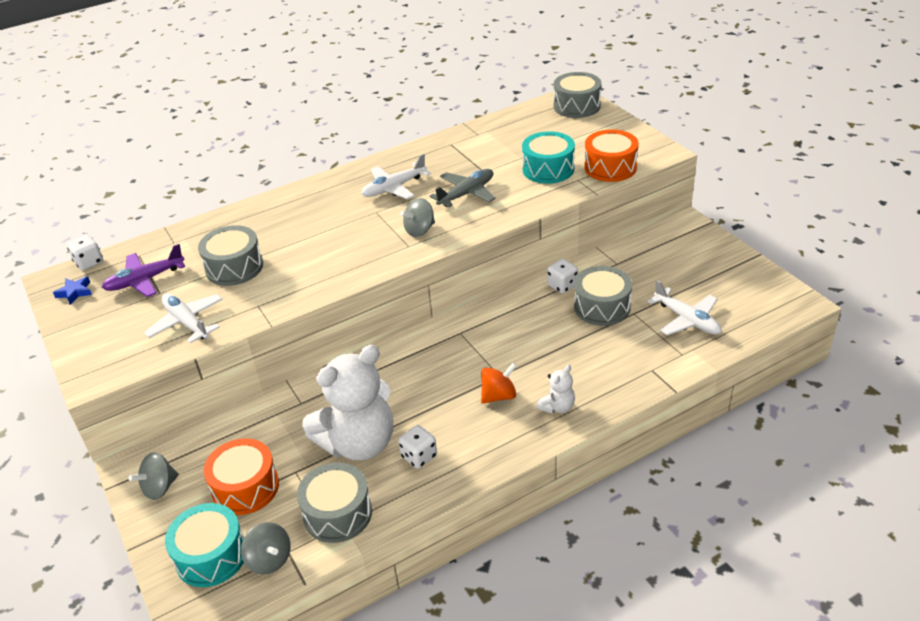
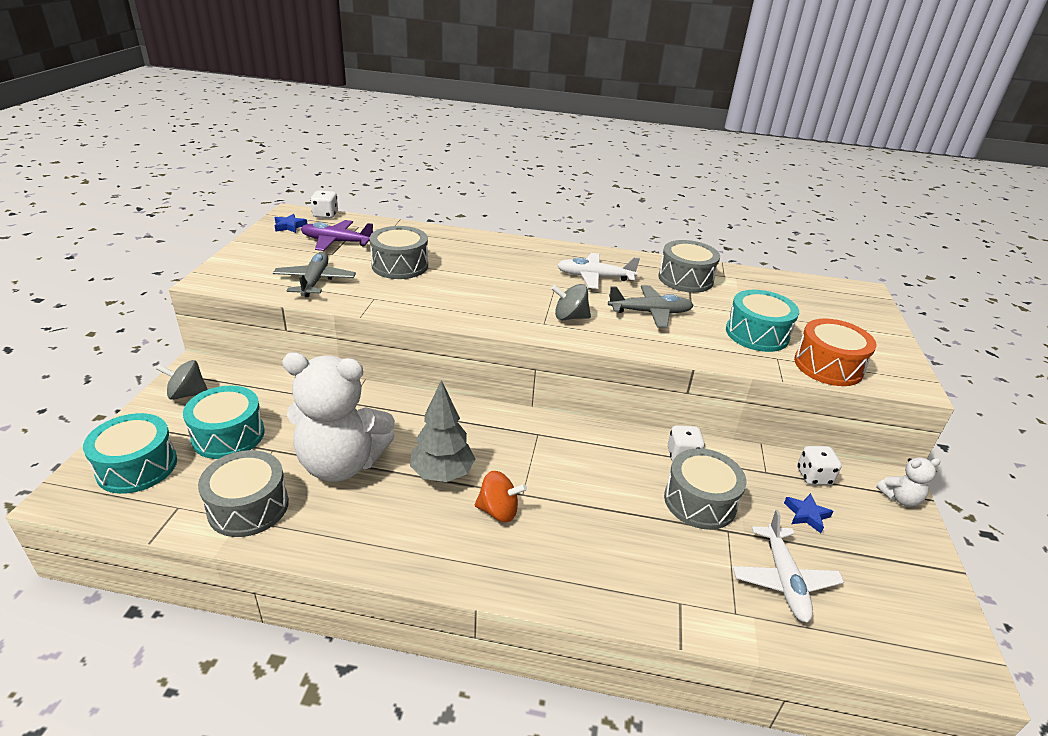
camera: 35 degrees right, 5 degrees down
(187, 323) = (315, 281): white plane -> grey plane
(245, 487) = (228, 435): orange drum -> turquoise drum
(269, 560) = (159, 502): grey spinning top -> none
(419, 456) = (366, 511): white dice -> white dice (814, 476)
(435, 400) = (442, 474): none -> grey tree
(557, 407) = (537, 563): white teddy bear -> white teddy bear (900, 498)
(577, 106) = (856, 300): grey drum -> grey drum (685, 279)
(662, 275) = (806, 515): none -> blue star

